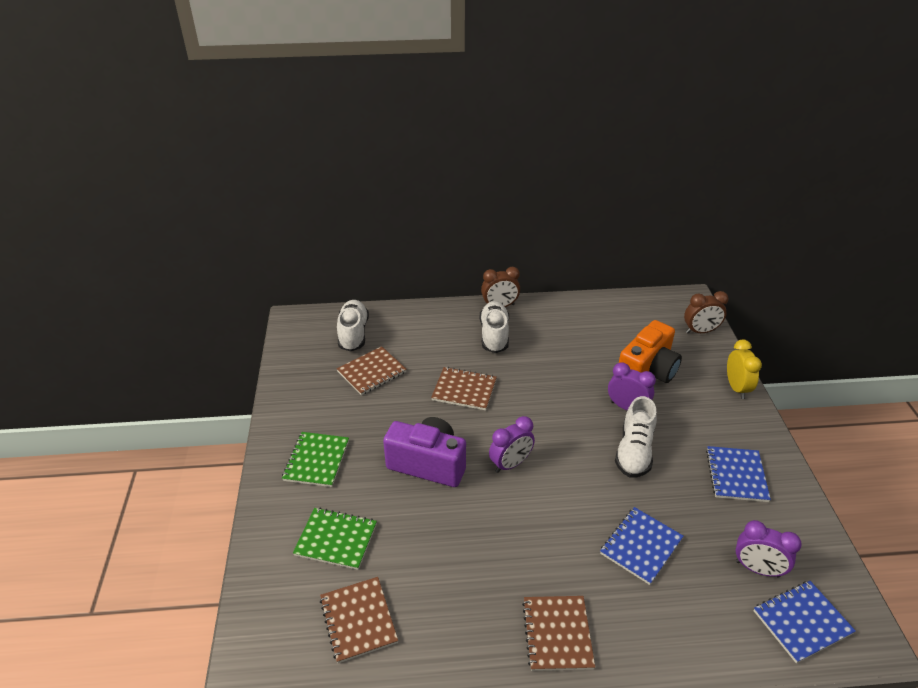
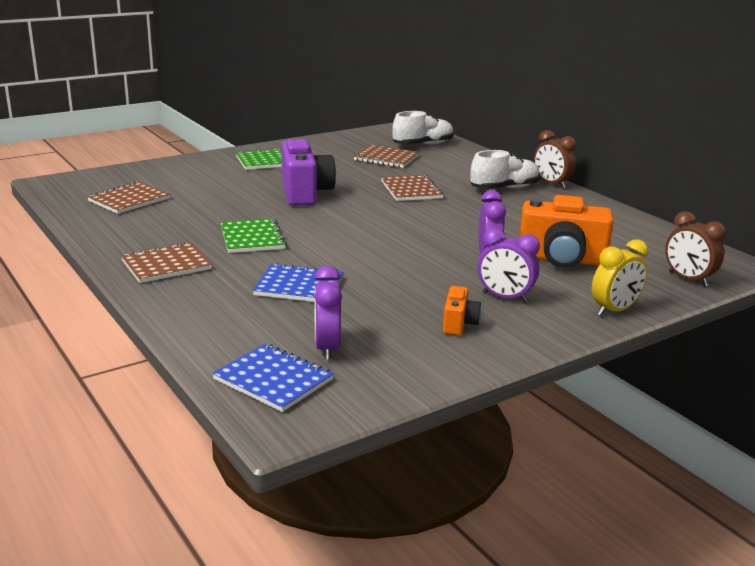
camera: 60 degrees right, 15 degrees down
(336, 539) = (196, 180): green notebook -> green notebook (252, 238)
(510, 464) = (341, 220): purple clock -> purple clock (504, 297)
(634, 451) = (426, 268): white shoe -> none
(736, 475) = (459, 324): blue notebook -> orange camera

